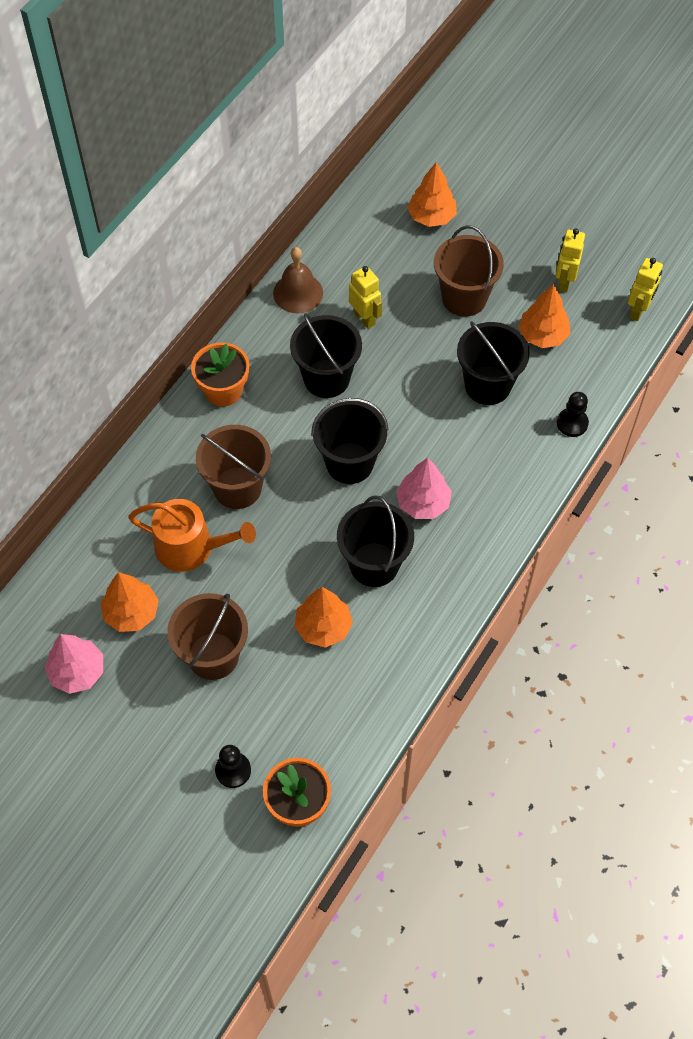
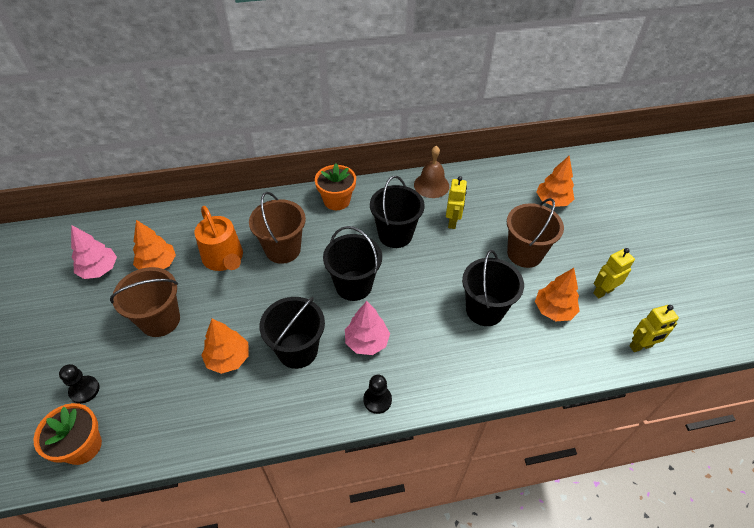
camera: 45 degrees right, 10 degrees down
(572, 423) = (516, 376): black pawn -> black pawn (377, 400)

